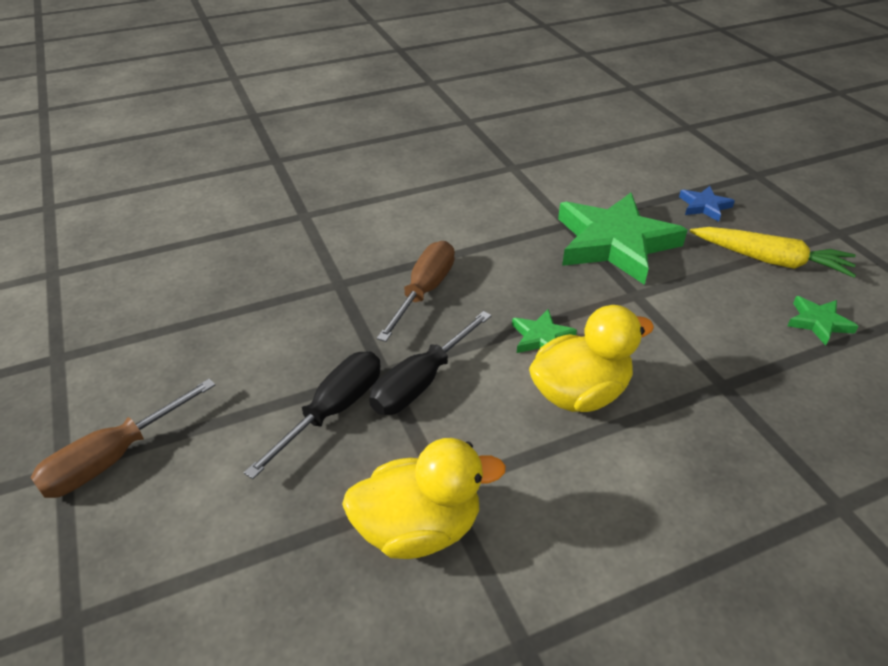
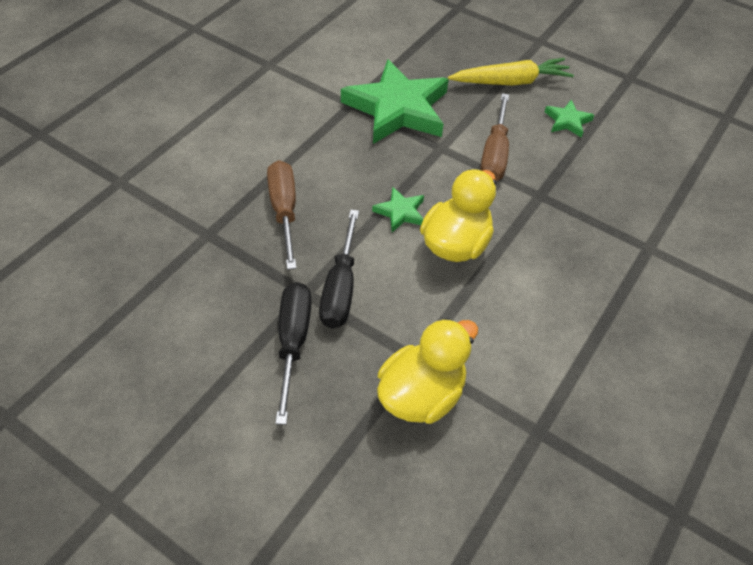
camera: 35 degrees left, 10 degrees up
(113, 458) = (147, 470): brown screwdriver -> brown screwdriver (494, 154)
(704, 206) = (440, 50): blue star -> none

